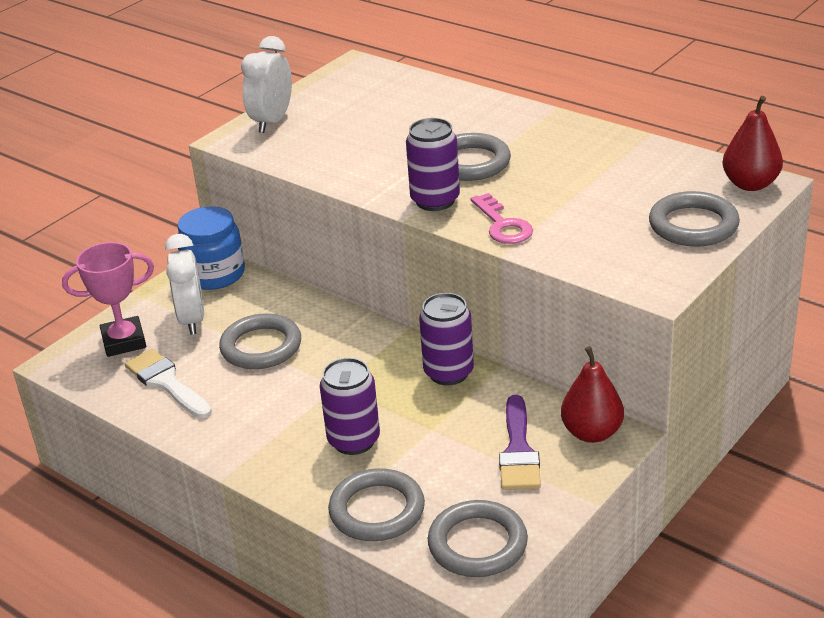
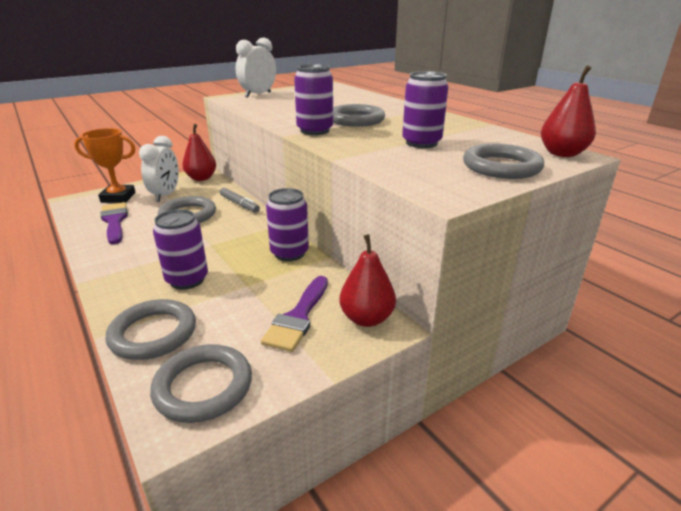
camera: 15 degrees right, 5 degrees down
(124, 341) = (118, 197): pink trophy -> orange trophy
(166, 383) = (114, 221): white brush -> purple brush
(215, 274) = (201, 178): blue jar -> red pear
(318, 311) = (239, 204): none -> grey marker
(503, 225) = (349, 146): pink key -> none
(584, 198) = (421, 143): none -> purple can

